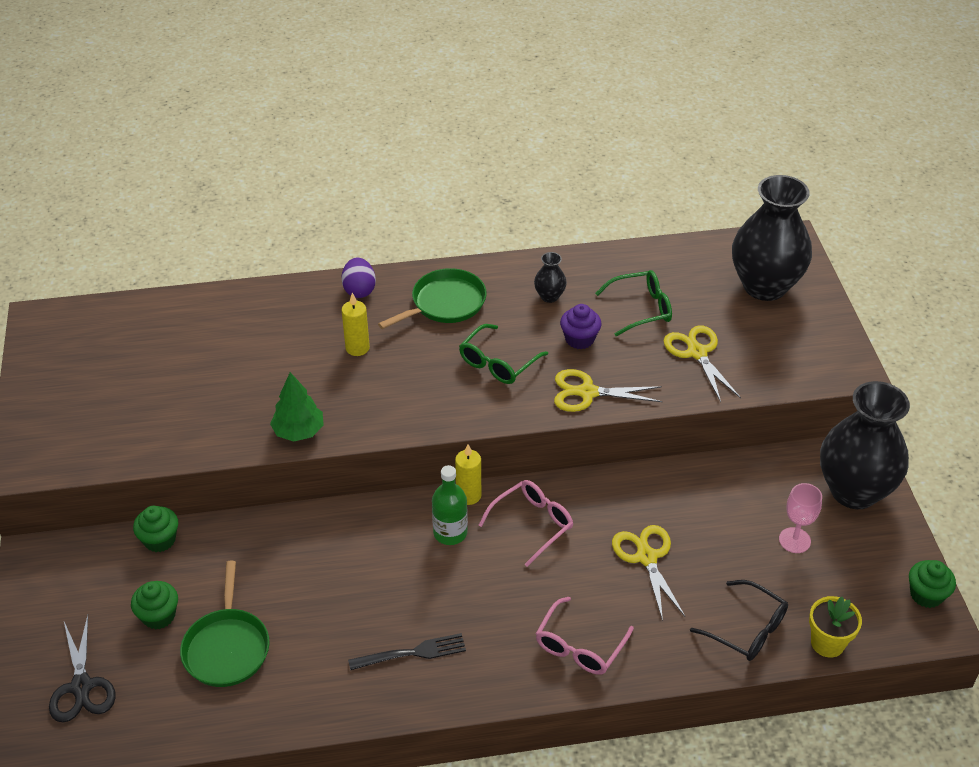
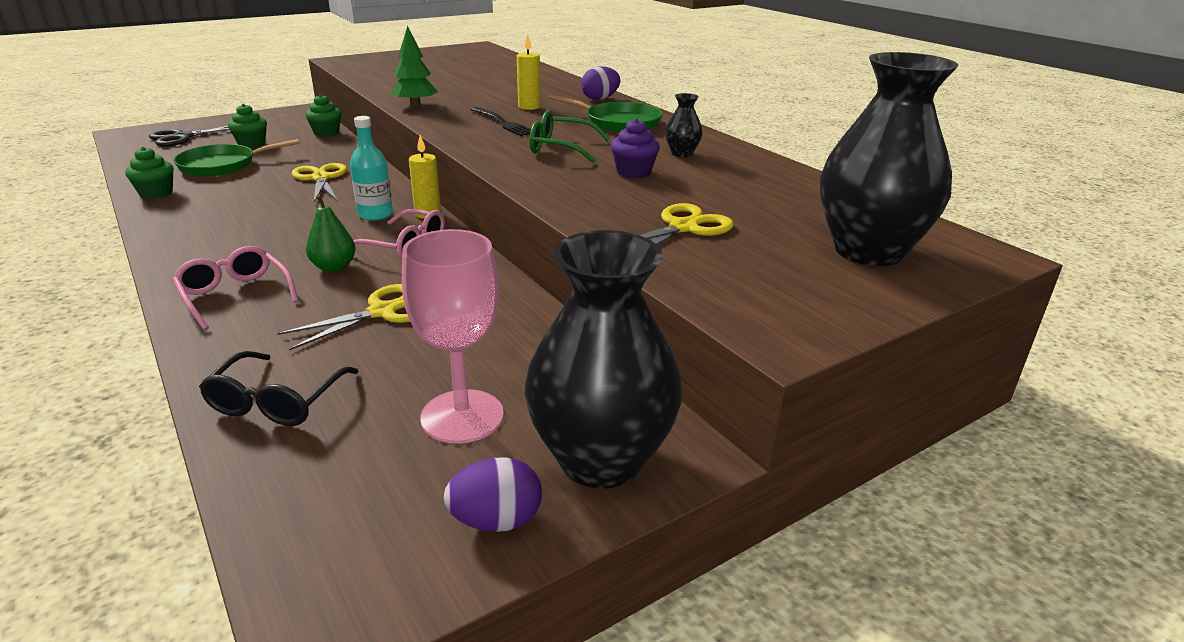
camera: 65 degrees right, 15 degrees down
(412, 653) = (220, 223): black fork -> black fork (503, 123)
(450, 533) = (375, 214): green bottle -> turquoise bottle
(554, 577) = (334, 267): none -> green pear
(580, 646) = (235, 295): pink glasses -> pink glasses turned 45 degrees clockwise
(587, 392) = (554, 185): yellow scissors -> yellow scissors (320, 178)
(641, 309) = (720, 192): green glasses -> none
(794, 540) = (462, 416): pink goblet -> pink goblet, size x1.65
(827, 643) = (259, 481): yellow flower pot -> none
(889, 546) = (496, 520): none -> purple egg
(926, 595) = (396, 590): green cupcake -> green cupcake (156, 193)

